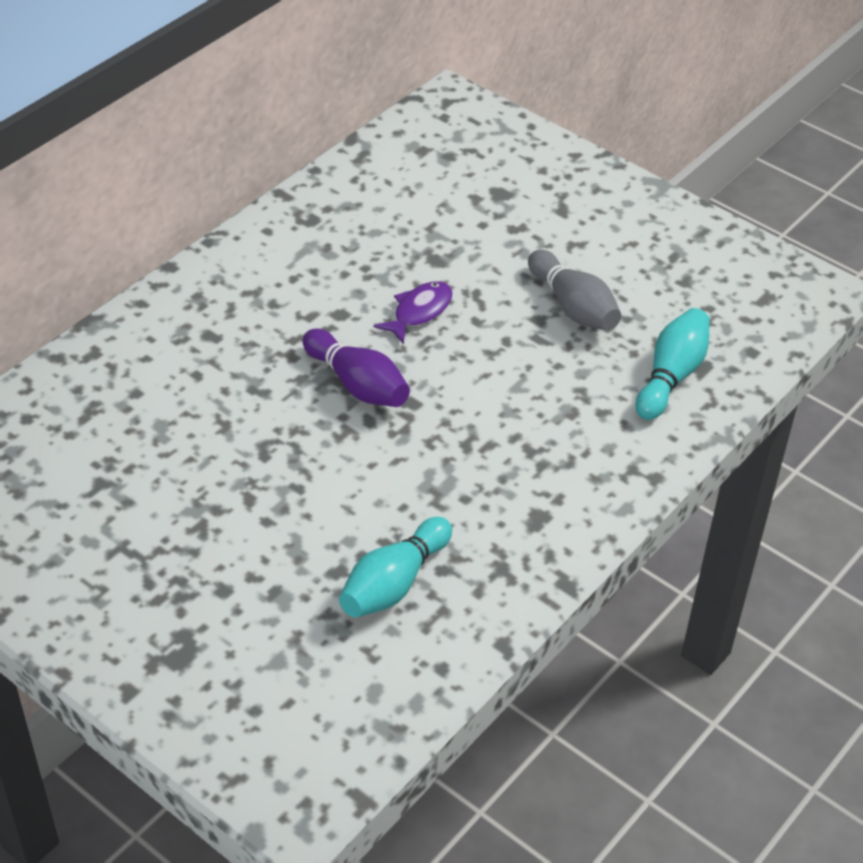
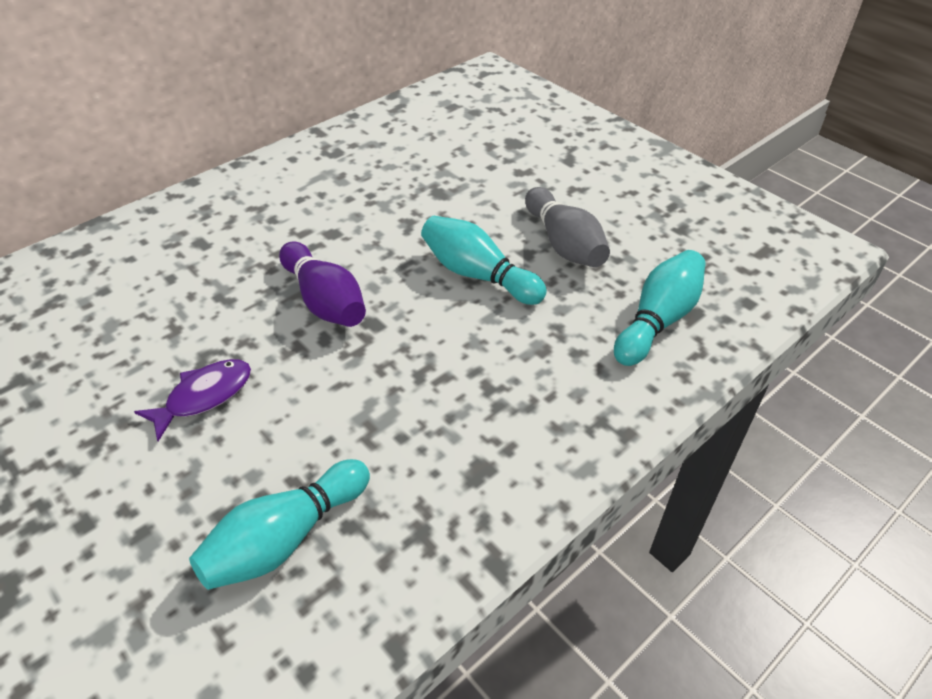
camera: 10 degrees right, 0 degrees up
(419, 312) = (409, 237): purple fish -> purple fish (204, 396)
(497, 346) = (478, 275): none -> turquoise bowling pin

